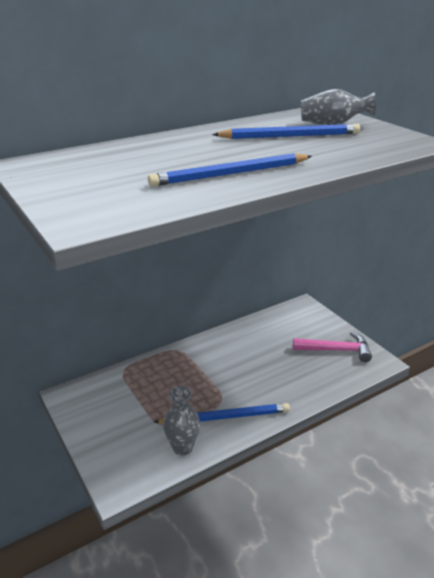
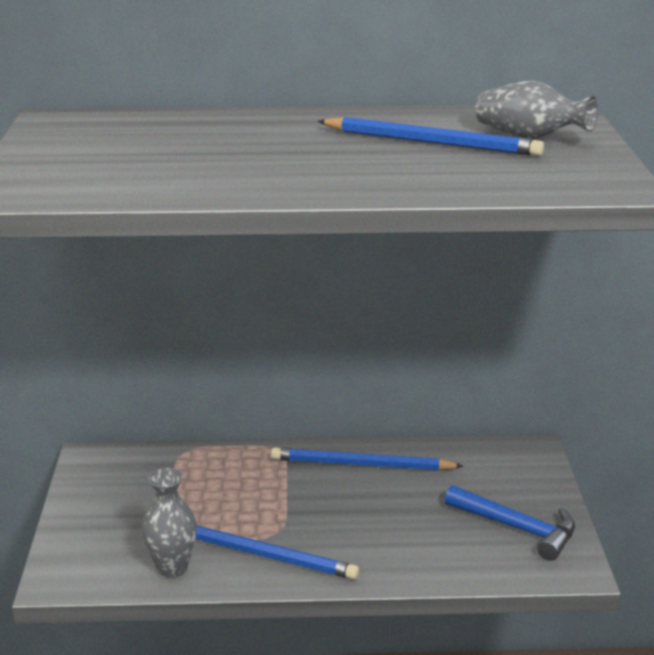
camera: 30 degrees right, 5 degrees down
(230, 174) = (258, 175): blue pencil -> blue pencil (361, 464)
(336, 350) = (517, 528): pink hammer -> blue hammer

